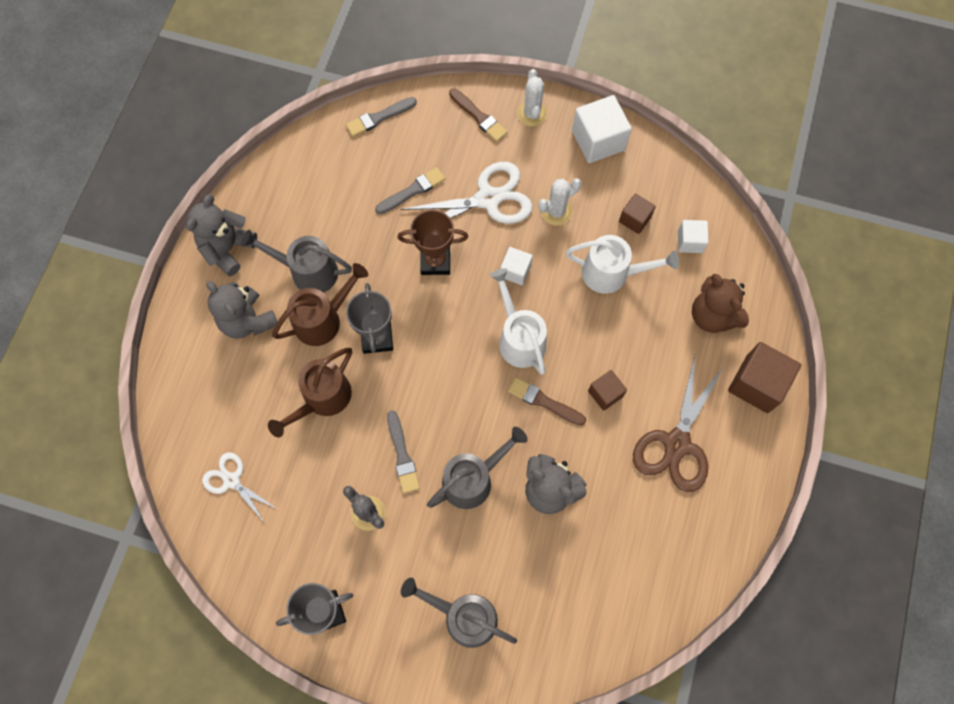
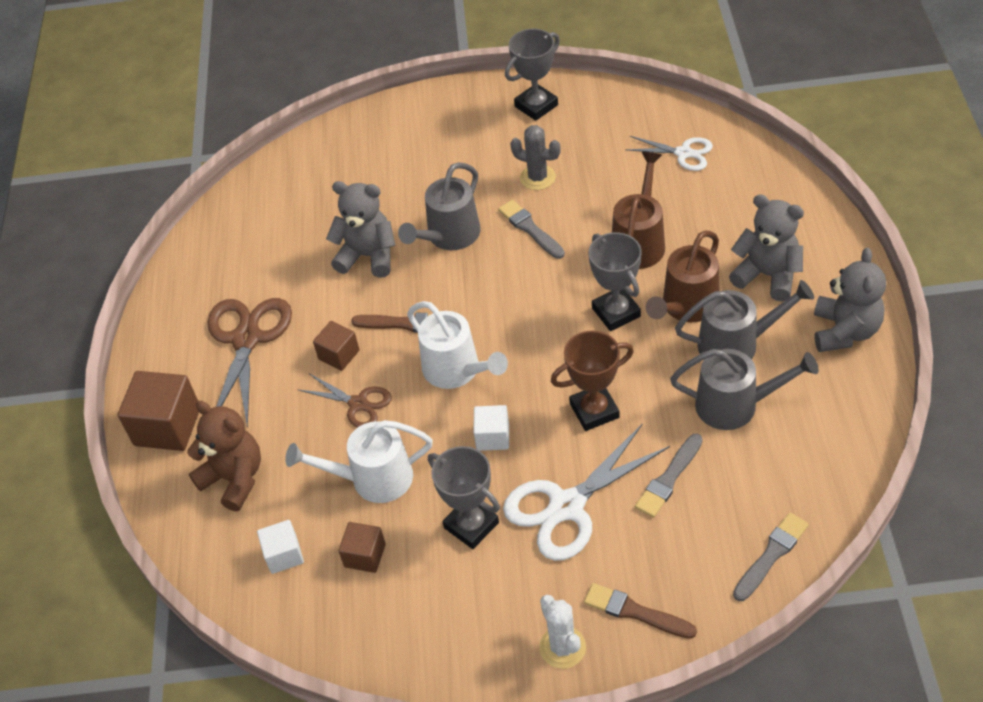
camera: 165 degrees right, 20 degrees down
(463, 616) = (411, 144): grey watering can -> grey watering can (736, 405)
(556, 212) = (471, 525): white cactus -> grey trophy
(598, 140) = (451, 645): white cube -> none
(603, 341) = (358, 404): none -> brown scissors

